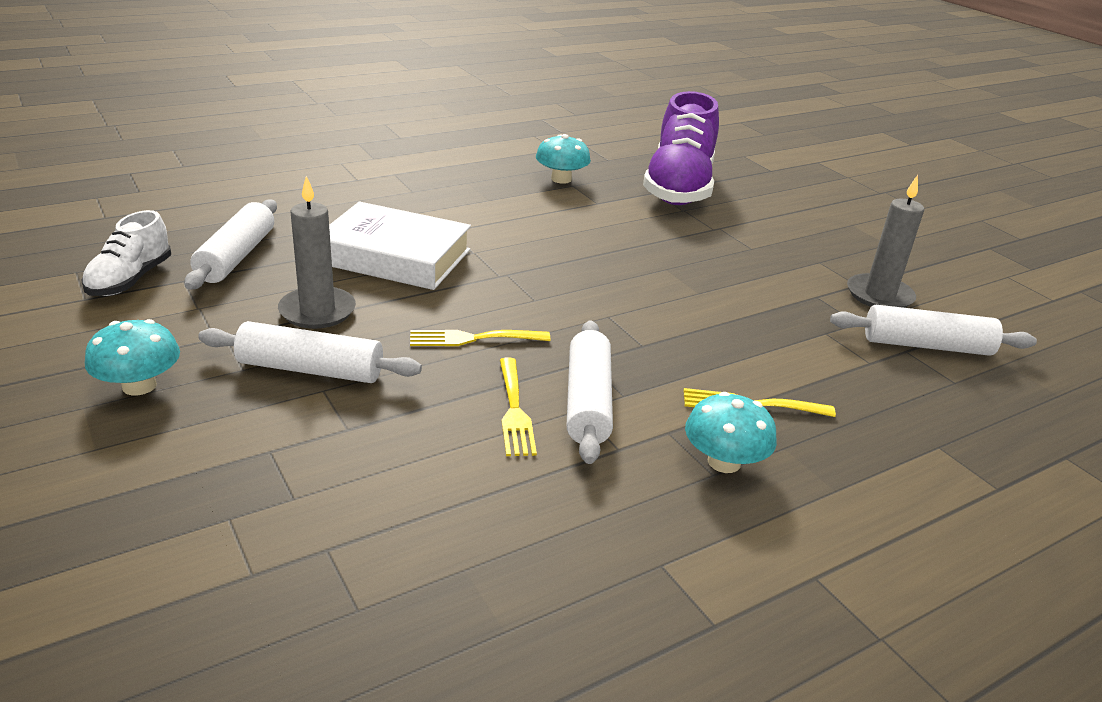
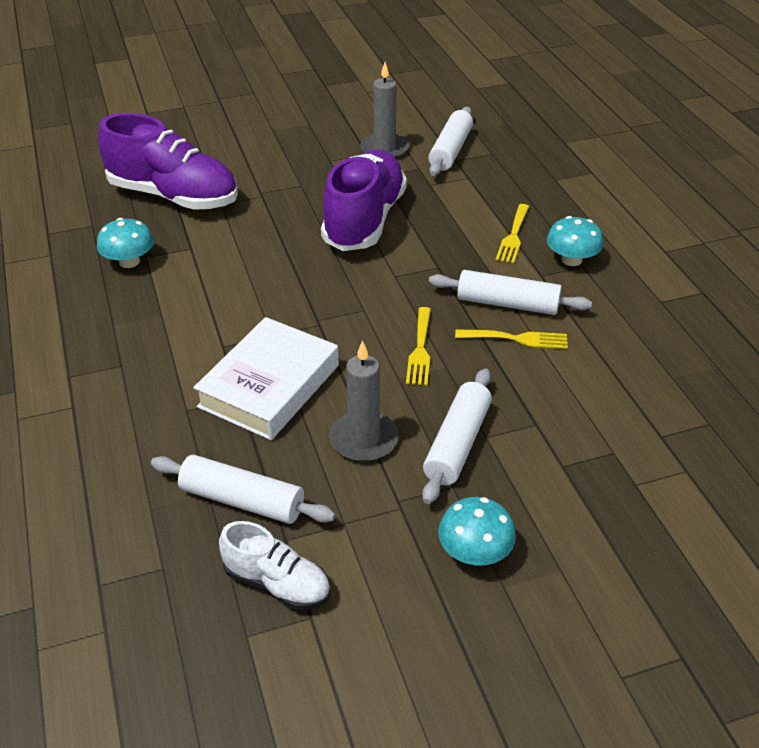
camera: 75 degrees left, 10 degrees up
(709, 290) = (364, 220): none -> purple shoe

